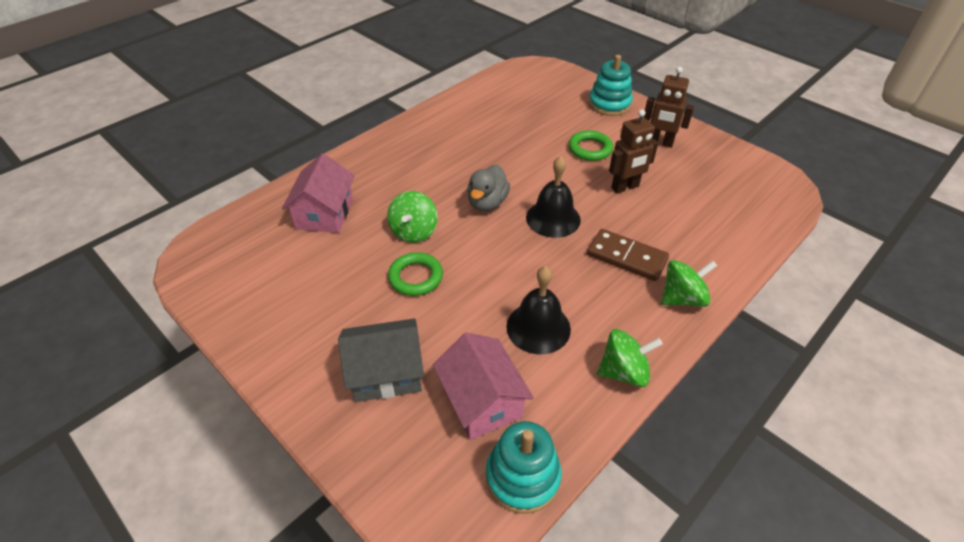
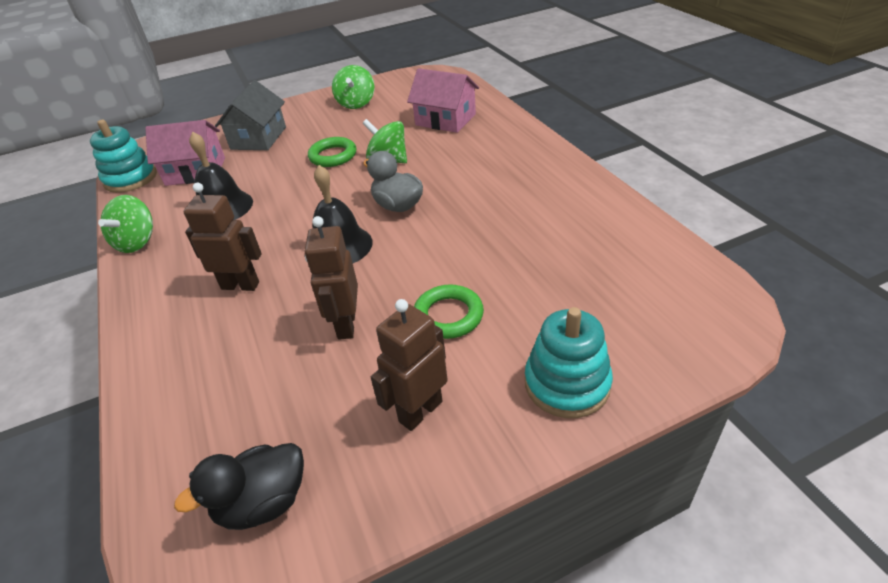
camera: 115 degrees right, 5 degrees down
(627, 257) = (240, 285): brown domino -> brown robot
(682, 298) = (155, 308): green spinning top -> green spinning top (356, 103)
(747, 175) = (263, 502): none -> black duck

